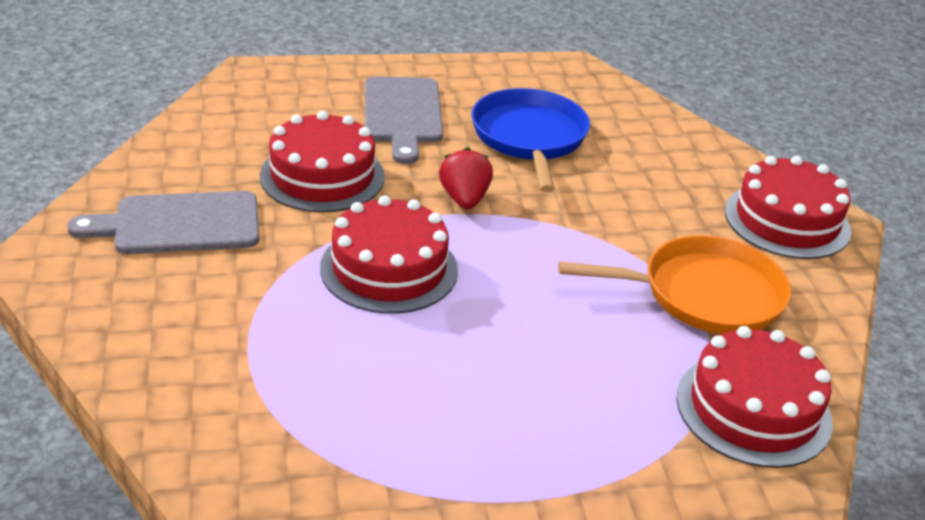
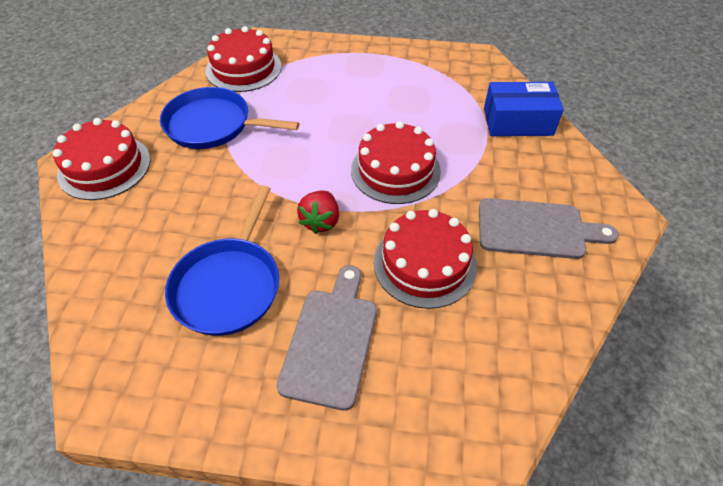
camera: 160 degrees left, 15 degrees up
(189, 378) = (518, 122): none -> blue box
(704, 294) = (212, 125): orange pan -> blue pan

